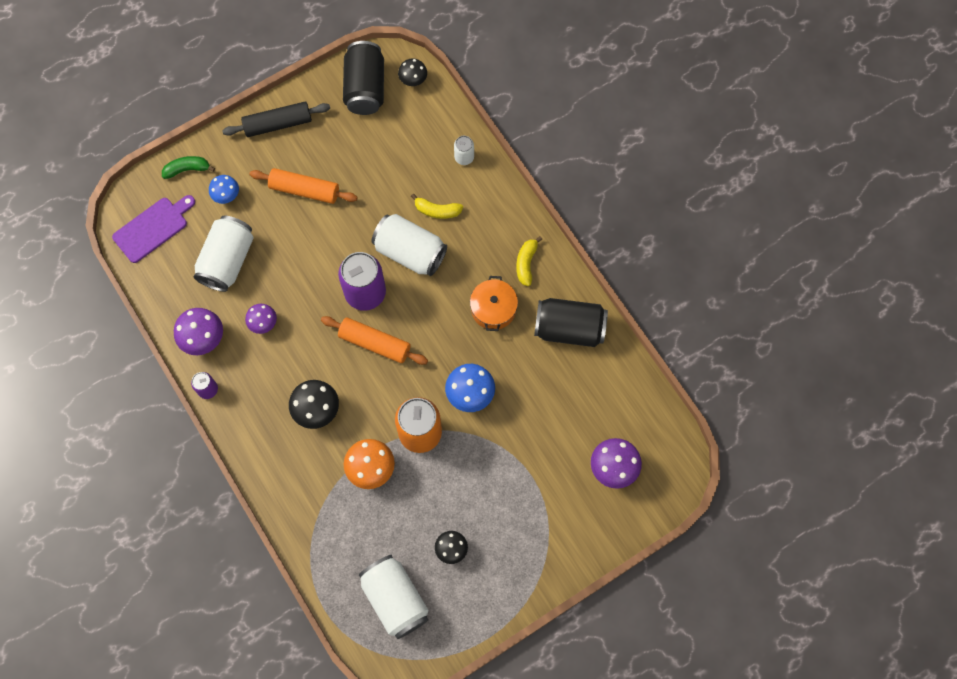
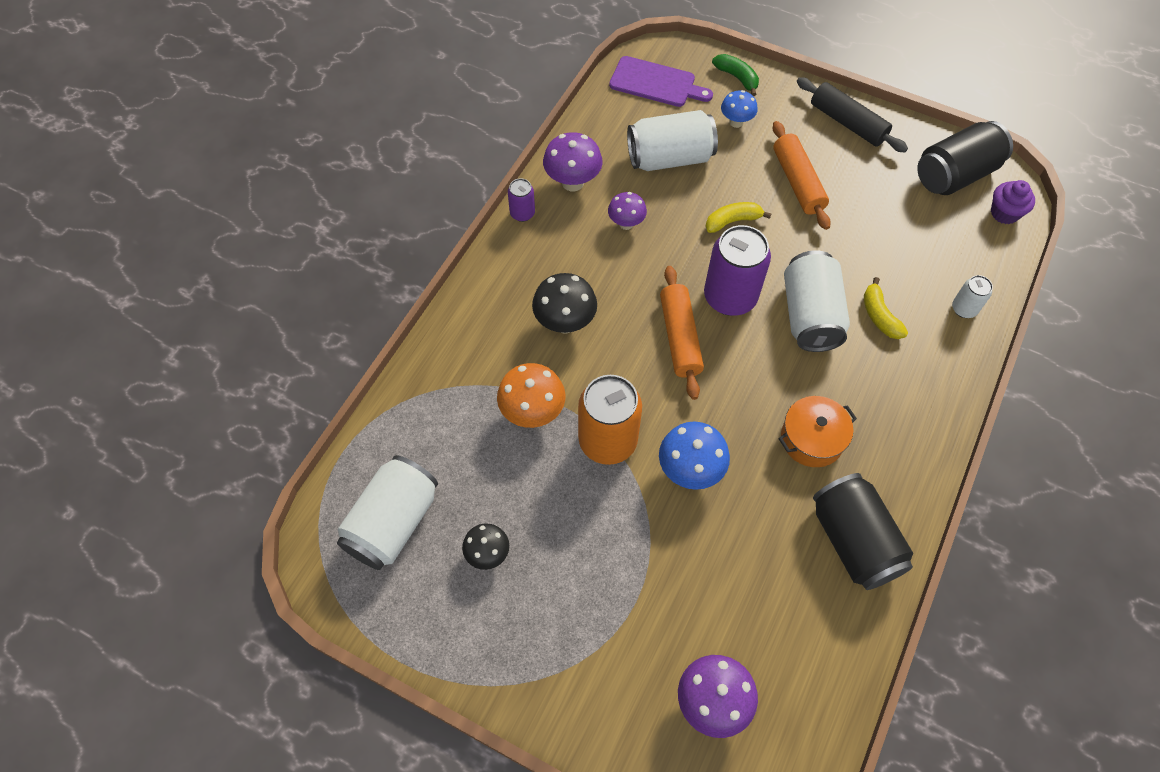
camera: 60 degrees right, 10 degrees down
(413, 81) = (1004, 213): black mushroom -> purple cupcake
(526, 263) = (895, 445): yellow banana -> yellow banana (732, 221)

